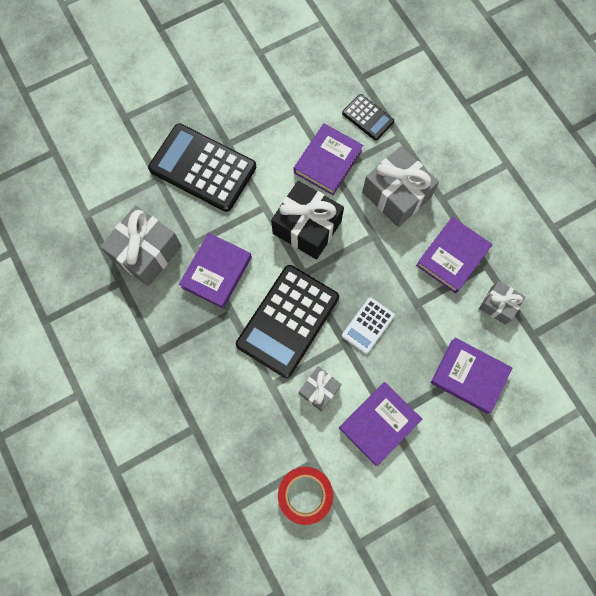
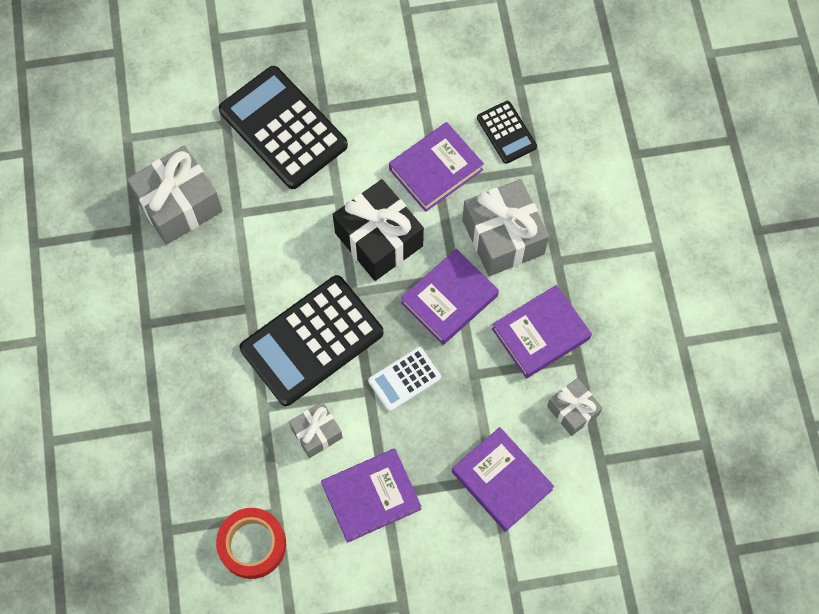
camera: 20 degrees right, 5 degrees down
(216, 272) = (251, 255): purple book -> purple book (449, 299)

